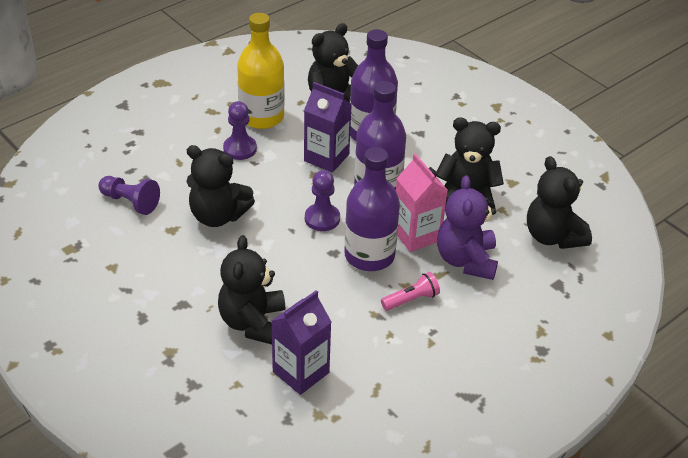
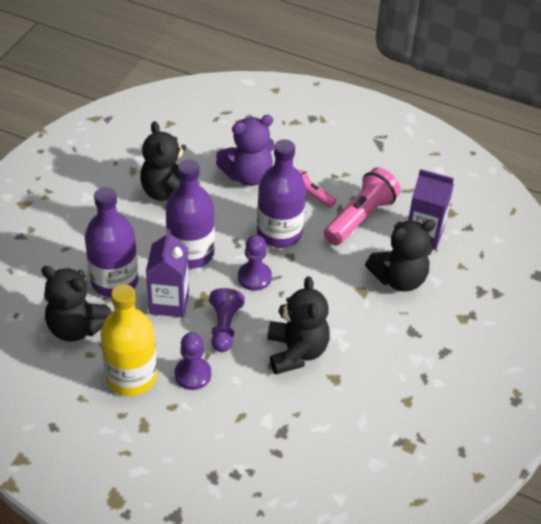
camera: 115 degrees left, 5 degrees up
(130, 202) = (320, 429): purple pawn -> purple pawn (224, 327)
(356, 327) = (360, 218): none -> pink flashlight
(416, 235) = (237, 211): pink carton -> none
(553, 236) = (189, 134): black teddy bear -> none

